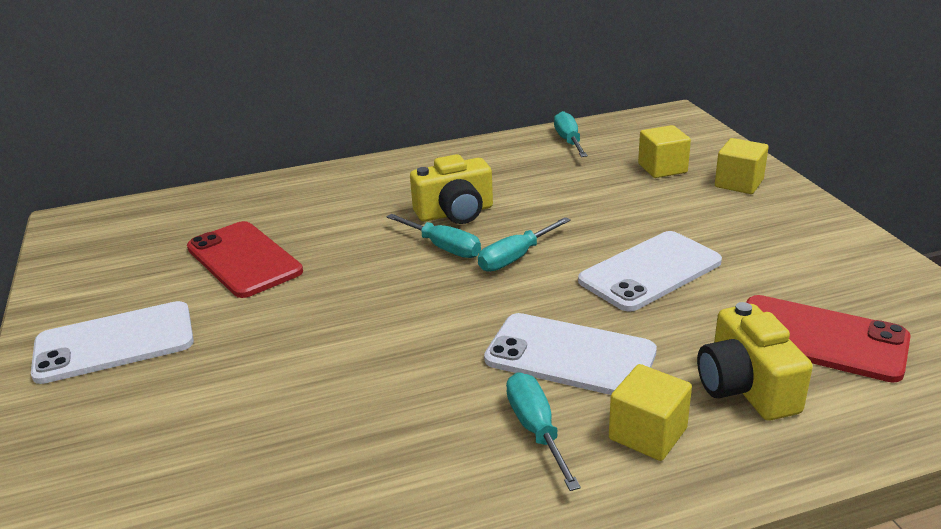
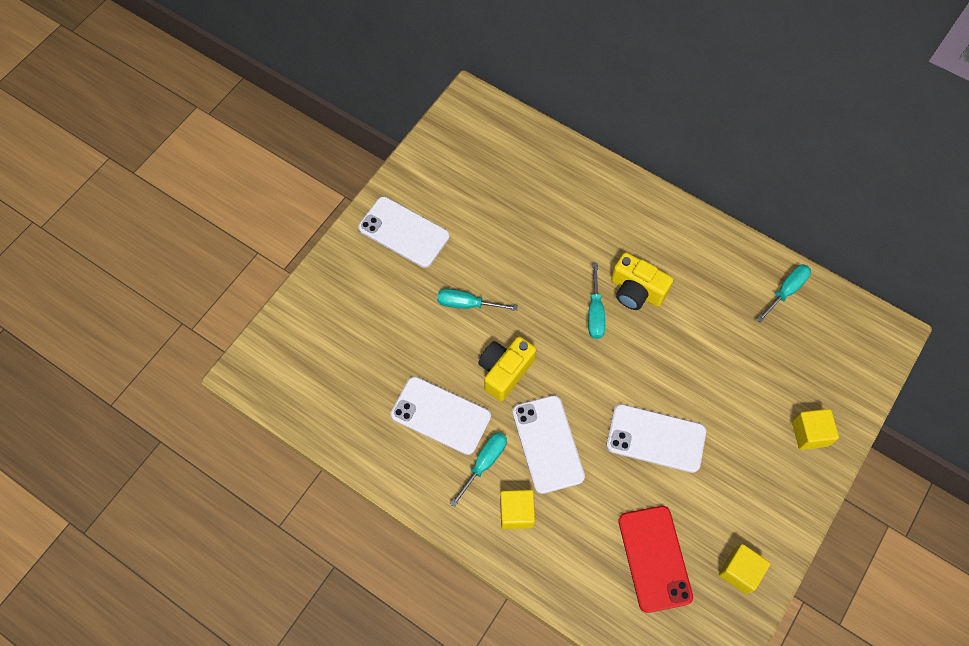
camera: 50 degrees right, 35 degrees up
(244, 259) = (505, 223): red phone -> none
(412, 439) = (441, 415): none -> white phone
(515, 257) = (614, 358): turquoise screwdriver -> turquoise screwdriver (467, 304)
(662, 168) = (793, 374): yellow cube -> yellow cube (739, 571)
(745, 387) = (583, 540): yellow camera -> yellow camera (505, 371)

